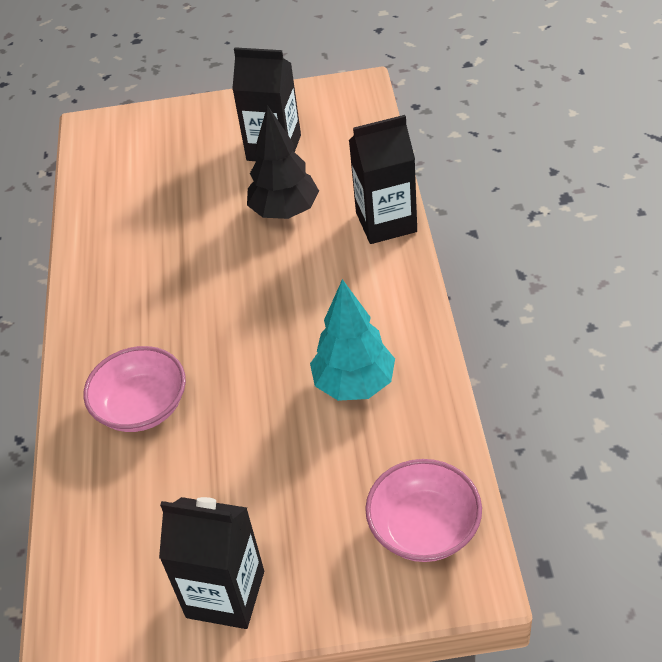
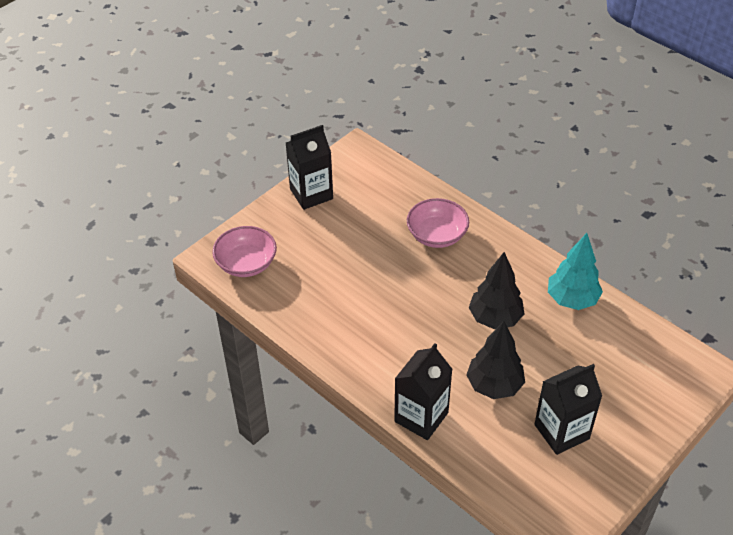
camera: 135 degrees right, 0 degrees up
(204, 271) = (495, 318): none -> black tree
(354, 384) = (341, 306): turquoise tree -> turquoise tree (572, 299)

